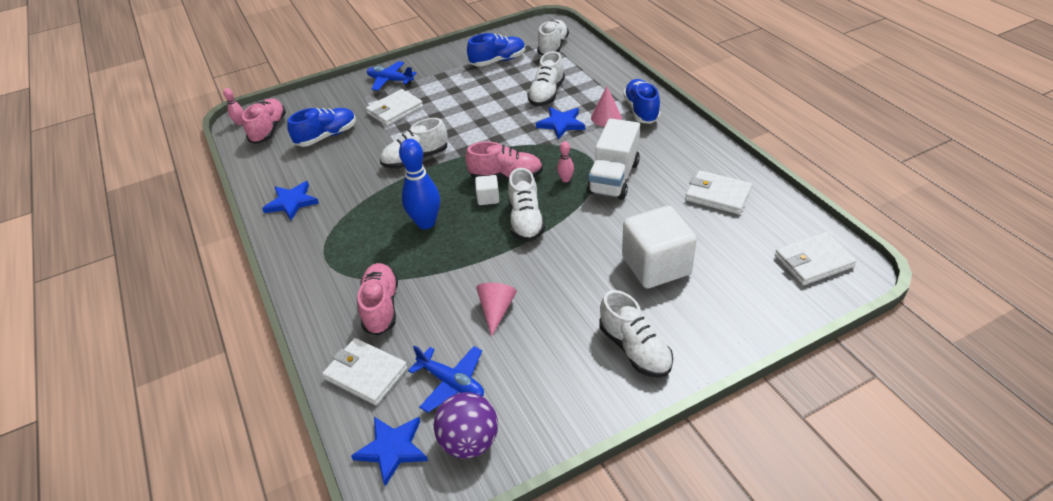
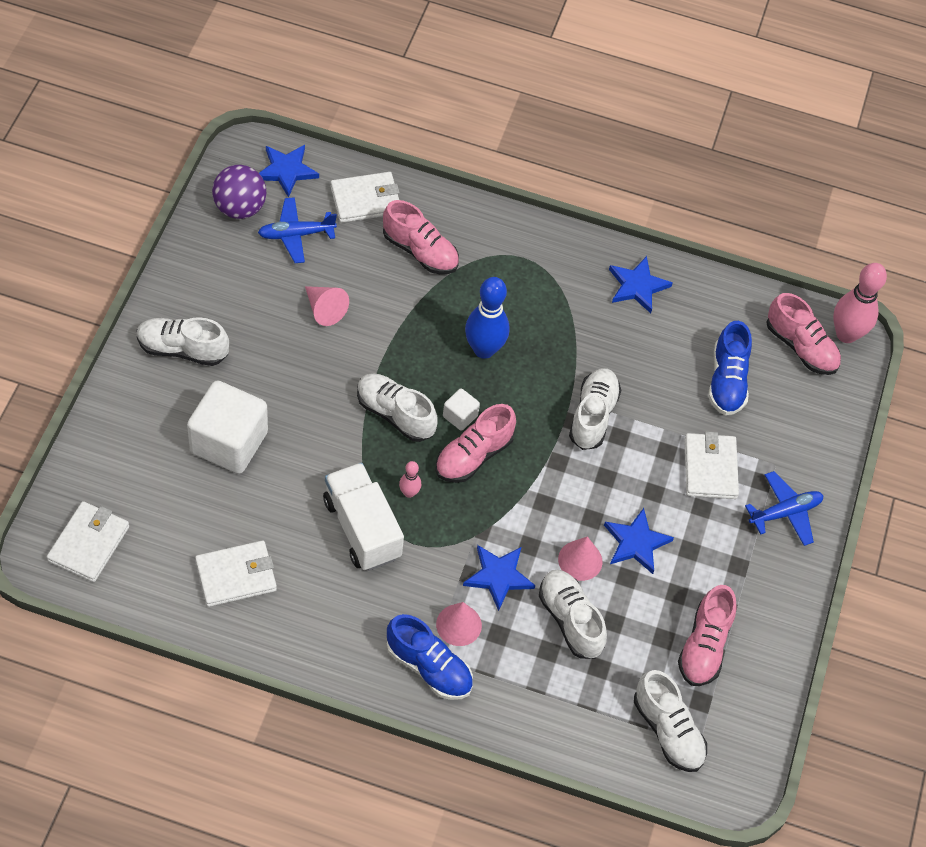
camera: 125 degrees right, 15 degrees up
(240, 123) = (846, 334): pink bowling pin -> pink bowling pin, size x2.09
(474, 103) = (636, 543): none -> blue star
(498, 61) = (704, 646): blue shoe -> pink shoe
(511, 110) = (580, 560): none -> pink cone

